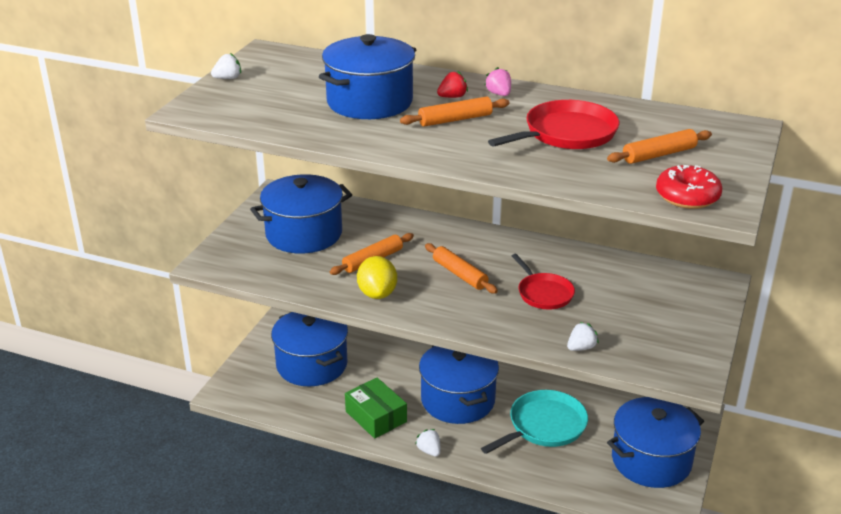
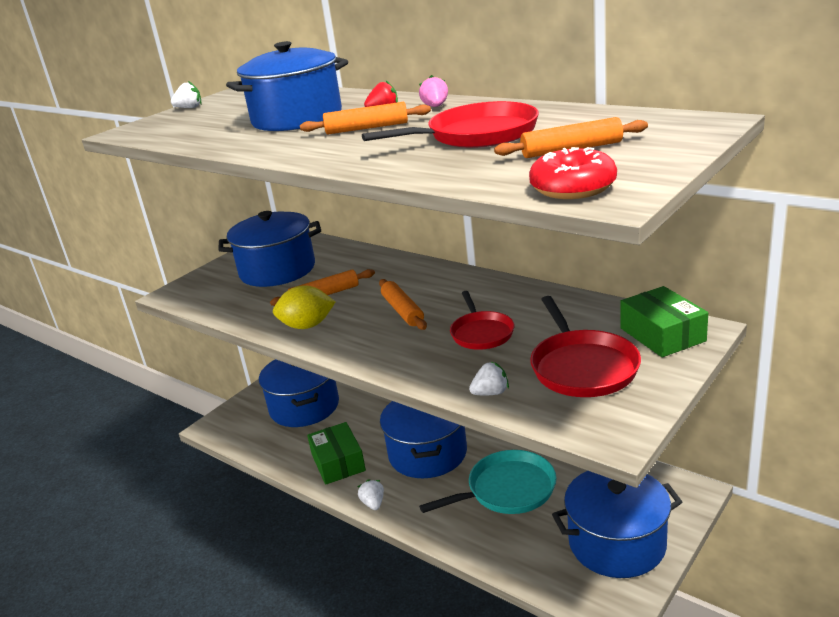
camera: 20 degrees right, 5 degrees down
(377, 293) = (307, 326): yellow lemon -> yellow lemon turned 75 degrees clockwise
(643, 320) = (582, 367): none -> red pan
(692, 288) = (662, 334): none -> green box

